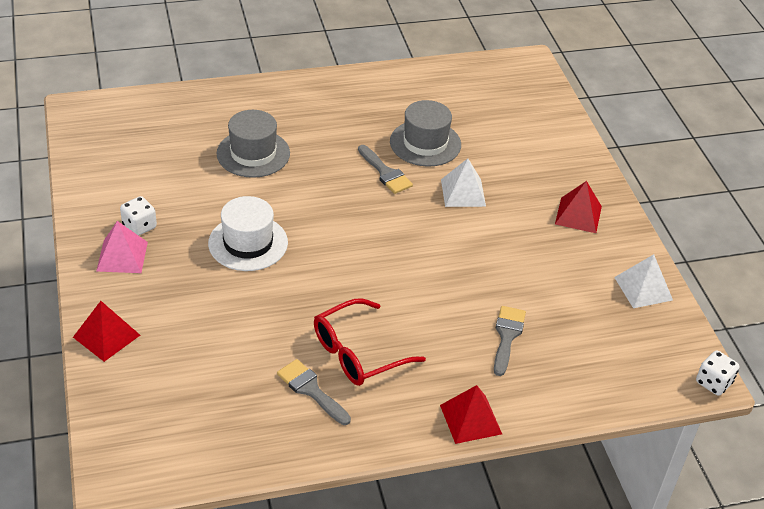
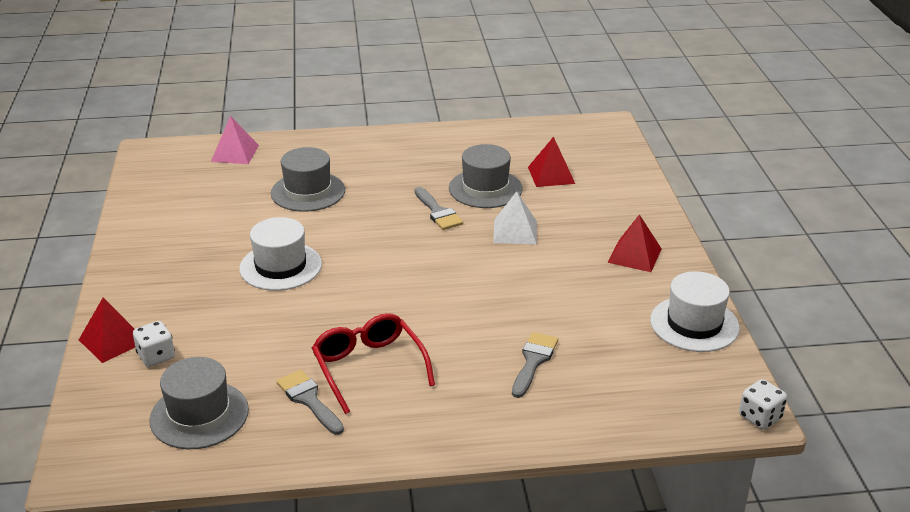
camera: 10 degrees right, 10 degrees down
(122, 256) = (151, 272): pink pyramid -> pink pyramid (235, 153)
(139, 226) = (176, 248): white dice -> white dice (156, 356)
(213, 412) = (199, 415): none -> grey hat
(359, 352) = (369, 368): red glasses -> red glasses turned 90 degrees clockwise
(471, 419) = (476, 437): red pyramid -> red pyramid (551, 175)
(643, 288) = (694, 324): white pyramid -> white hat

